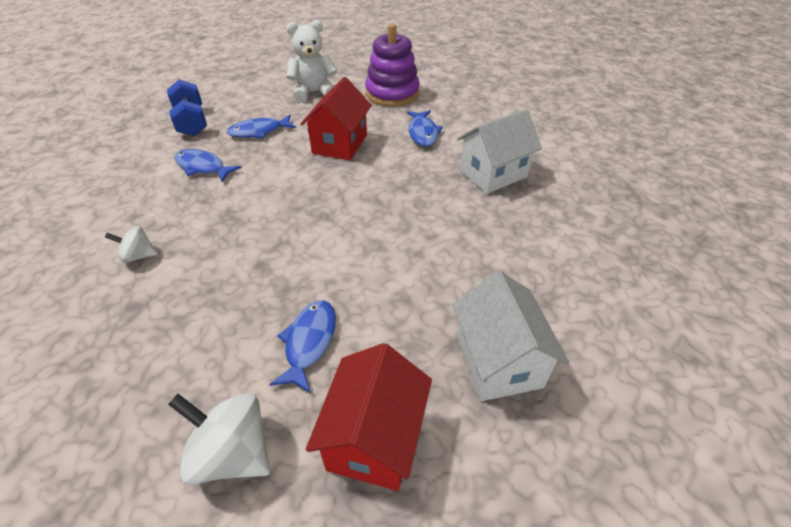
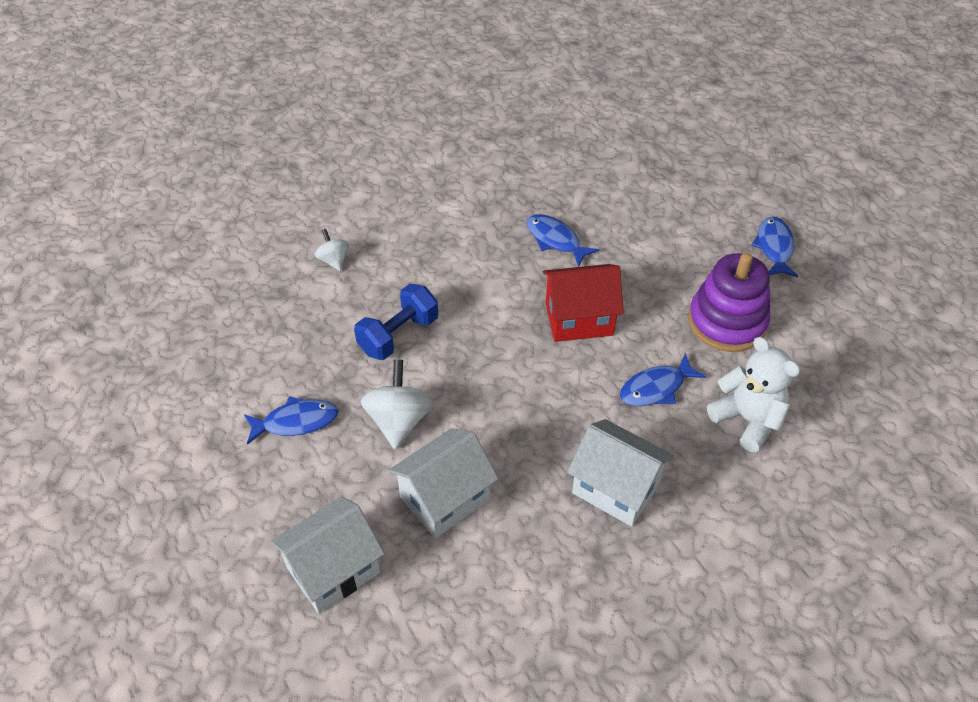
camera: 65 degrees right, 5 degrees up
(191, 122) = (535, 179): blue dumbbell -> blue dumbbell (398, 335)
(203, 167) = (469, 231): blue fish -> blue fish (774, 247)
(232, 452) = (188, 422): white spinning top -> white spinning top (399, 420)
(314, 93) = (669, 246): white teddy bear -> white teddy bear (747, 419)
(374, 438) = (227, 503): red house -> none
(458, 261) = (445, 498): none -> white house

